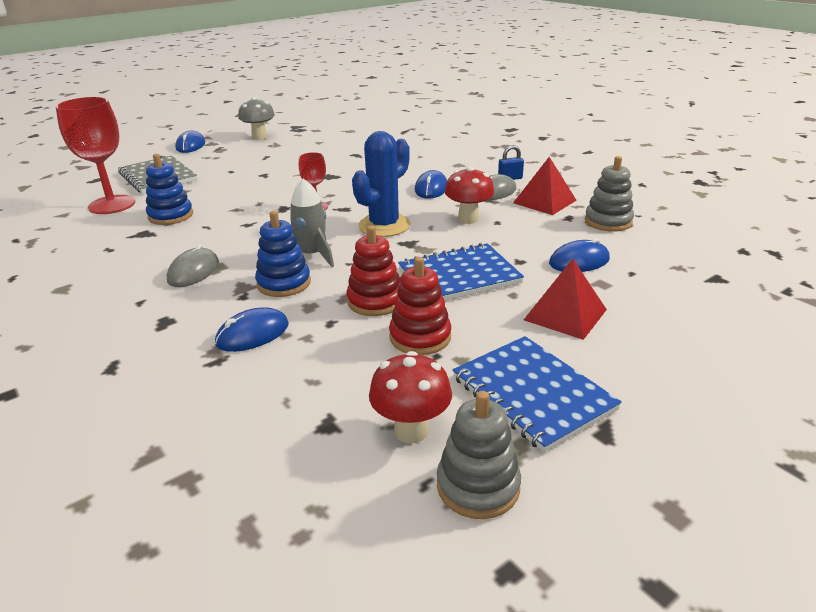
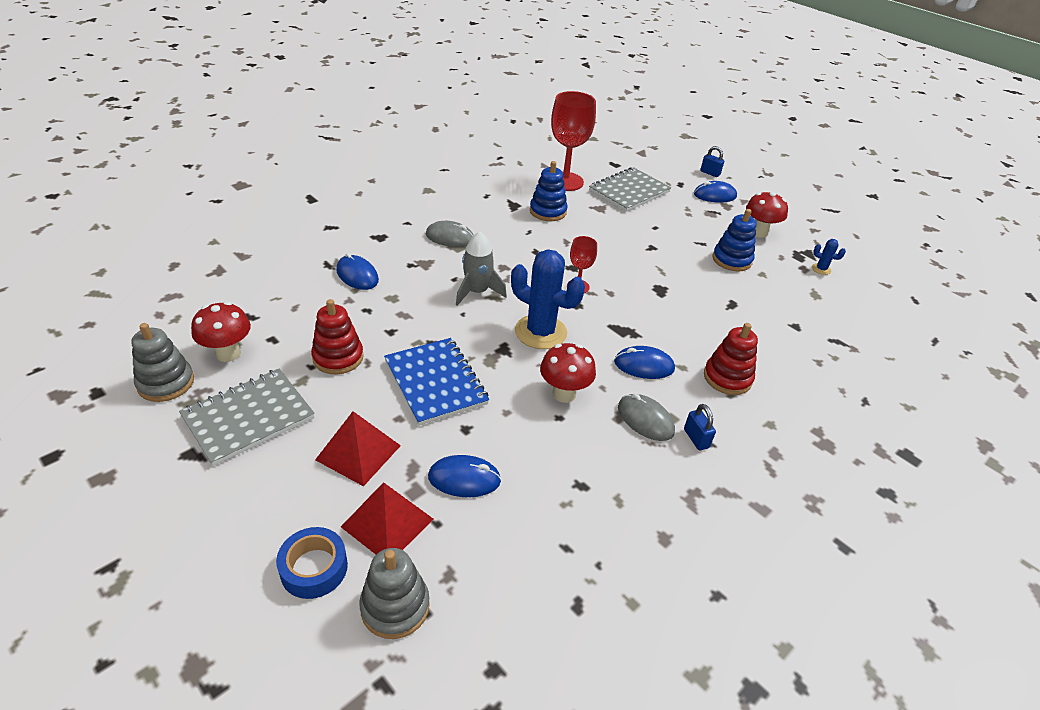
camera: 80 degrees right, 10 degrees up
(149, 144) = (710, 173): none -> blue padlock
(259, 137) = (759, 232): grey mushroom -> red mushroom
(284, 283) = (429, 282): blue stacking toy -> blue stacking toy (731, 260)
(318, 125) = (821, 269): none -> blue cactus
(375, 301) = (396, 331): red stacking toy -> red stacking toy (727, 378)
(532, 394) = (248, 417): blue notebook -> grey notebook
(544, 201) = (626, 467): red pyramid -> red pyramid (387, 523)
(579, 261) = (464, 478): blue mouse -> blue mouse turned 60 degrees counterclockwise
(608, 221) = (572, 525): grey stacking toy -> grey stacking toy (395, 606)
(709, 329) = (314, 568): none -> blue tape

